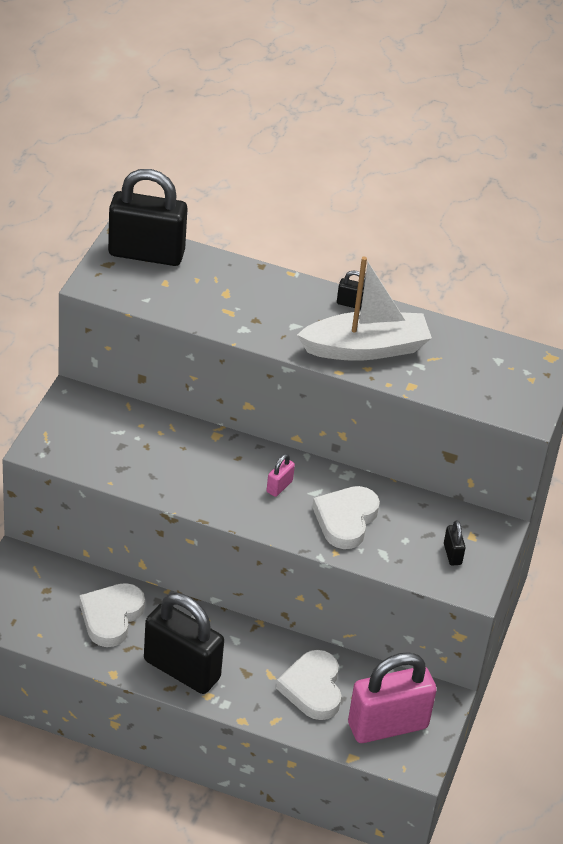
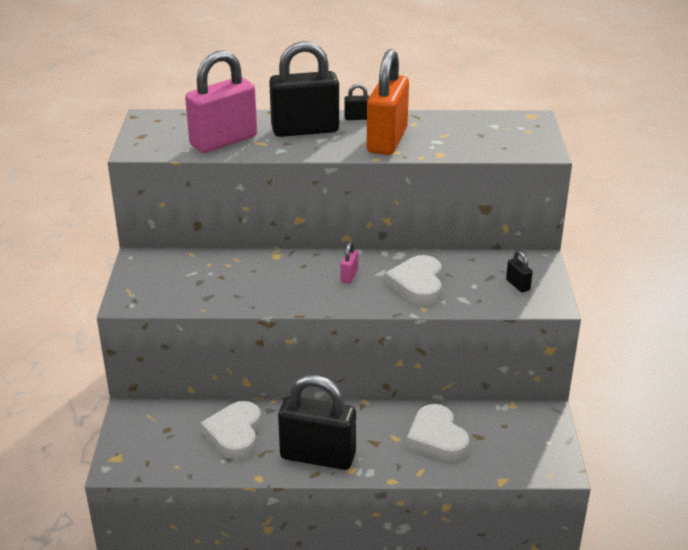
camera: 15 degrees left, 10 degrees down
(146, 254) = (171, 123): black padlock -> black padlock (305, 130)
(365, 348) = (387, 140): white boat -> orange padlock
(387, 726) = (516, 447): pink padlock -> pink padlock (224, 141)

